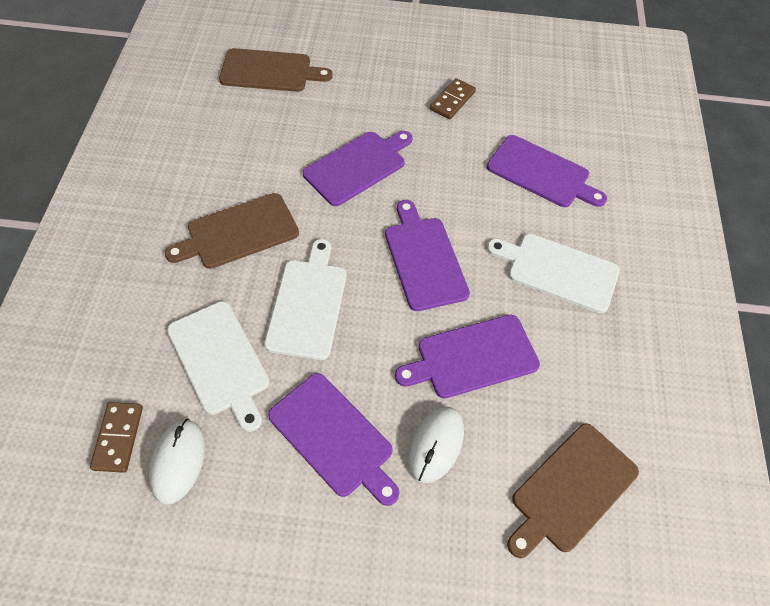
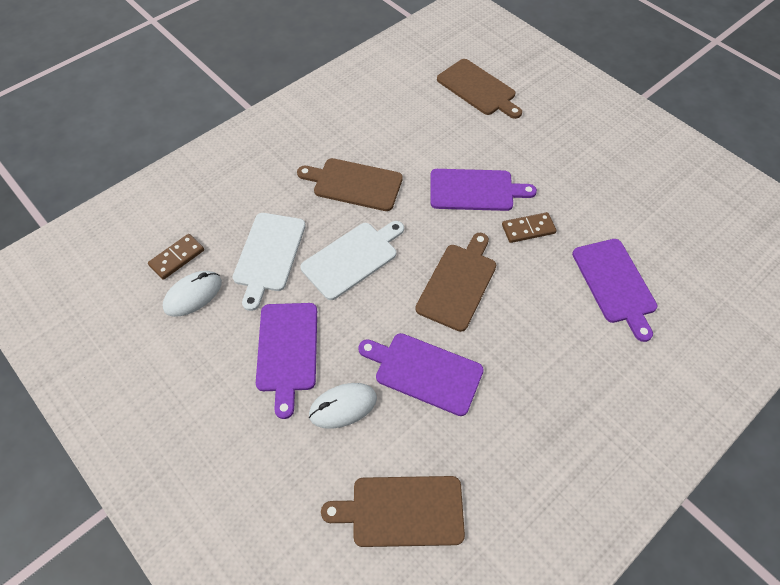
camera: 45 degrees right, 0 degrees up
(424, 259) = (458, 283): purple cutting board -> brown cutting board
(452, 101) = (596, 186): brown domino -> brown domino (528, 229)
(558, 271) = (551, 362): white cutting board -> none

